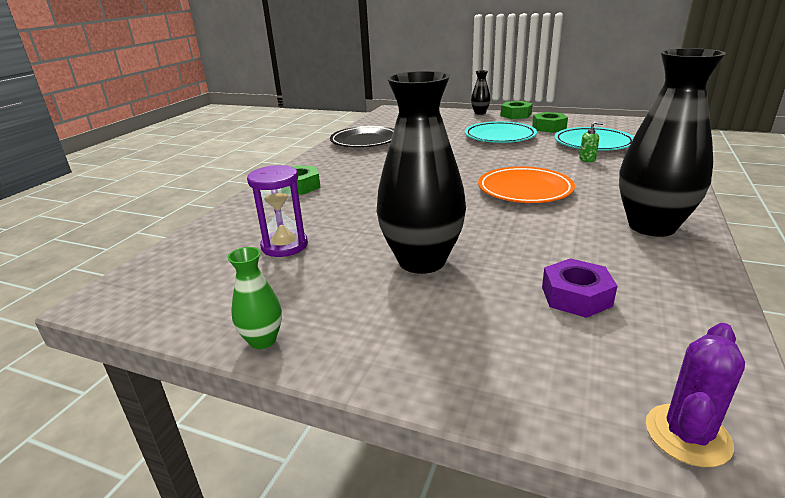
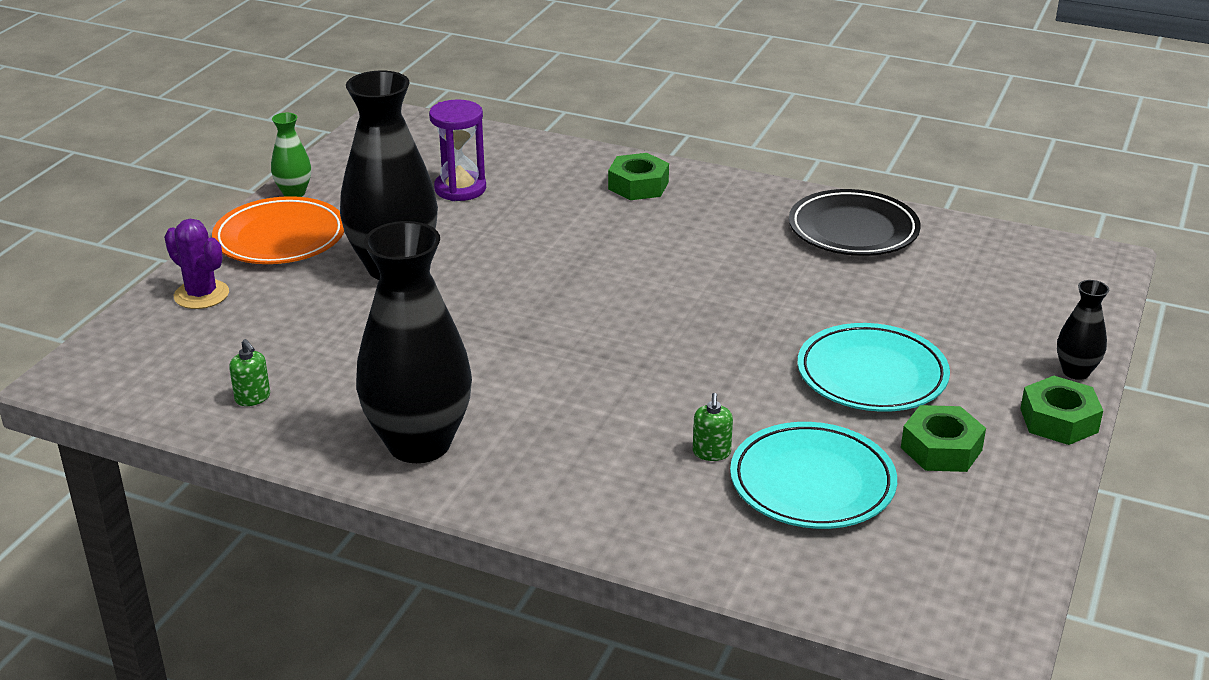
camera: 90 degrees right, 5 degrees up
(524, 190) = (578, 362): orange plate -> orange plate (280, 238)
(576, 296) = (285, 350): purple nut -> none
(660, 302) = (253, 398): none -> green soap dispenser
(687, 435) = (98, 360): purple cactus -> purple cactus (201, 295)

